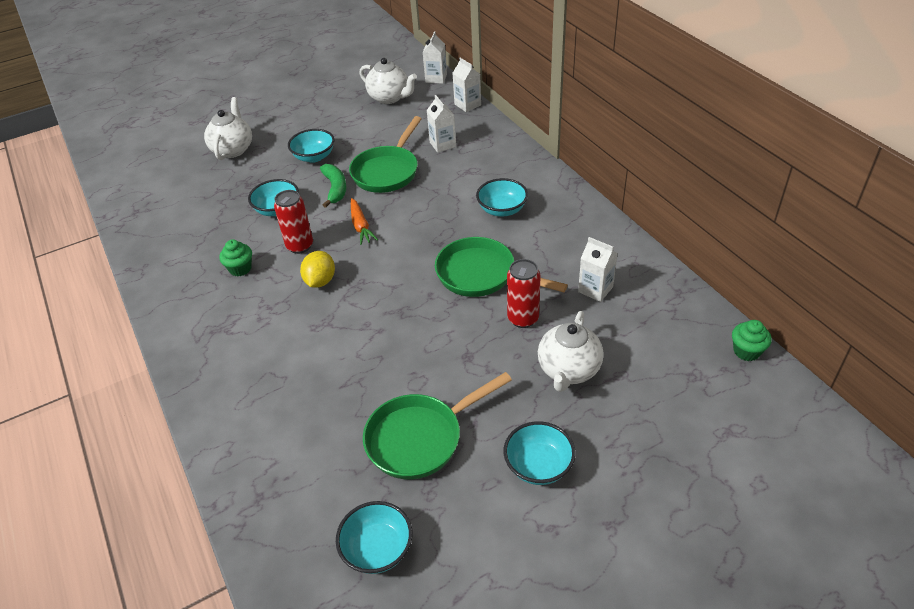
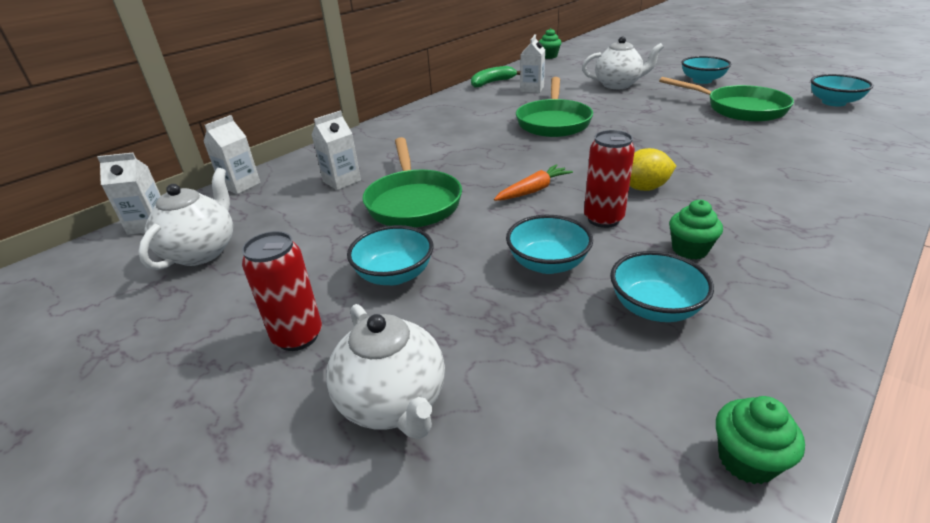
camera: 110 degrees left, 10 degrees down
(131, 224) = (746, 460): none -> green cupcake
(233, 149) = (394, 402): white teapot -> white teapot turned 105 degrees counterclockwise
(335, 189) = (470, 229): green banana -> green banana (492, 82)
(387, 171) = (413, 202): green pan -> green pan turned 75 degrees clockwise
(502, 209) = (455, 130): turquoise bowl -> turquoise bowl (654, 308)
(523, 318) = (587, 102): red can -> red can (298, 336)

